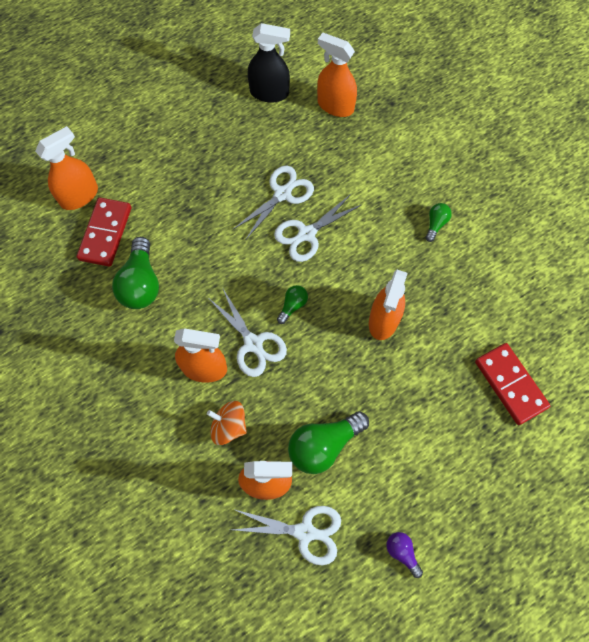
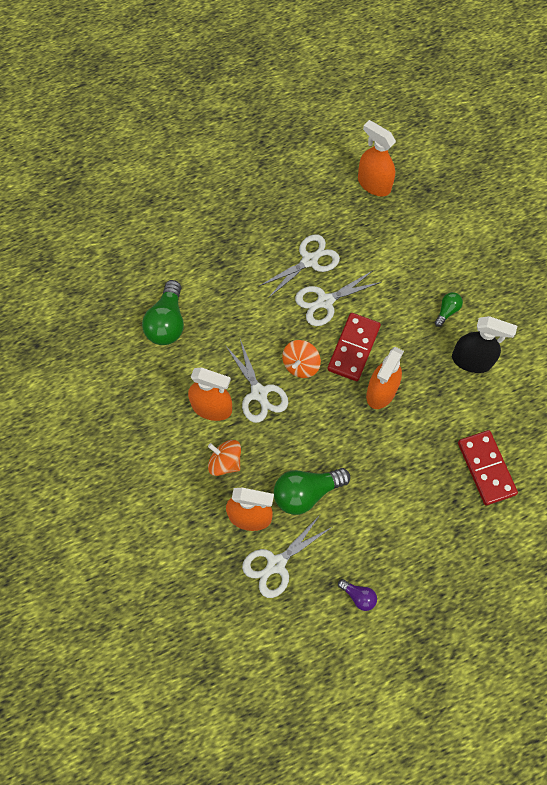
camera: 10 degrees right, 0 degrees up
(79, 196) = (124, 234): orange spray bottle -> none
(105, 233) = (142, 272): red domino -> red domino (353, 348)
(269, 93) = (314, 162): black spray bottle -> black spray bottle (471, 360)
(293, 306) = (301, 365): green light bulb -> orange spinning top
(305, 532) = (276, 564): white scissors -> white scissors turned 120 degrees clockwise
(402, 552) = (358, 596): purple light bulb -> purple light bulb turned 150 degrees clockwise

